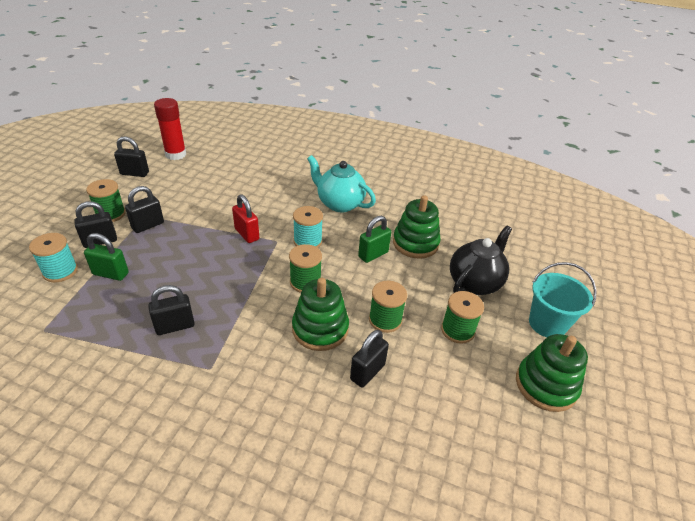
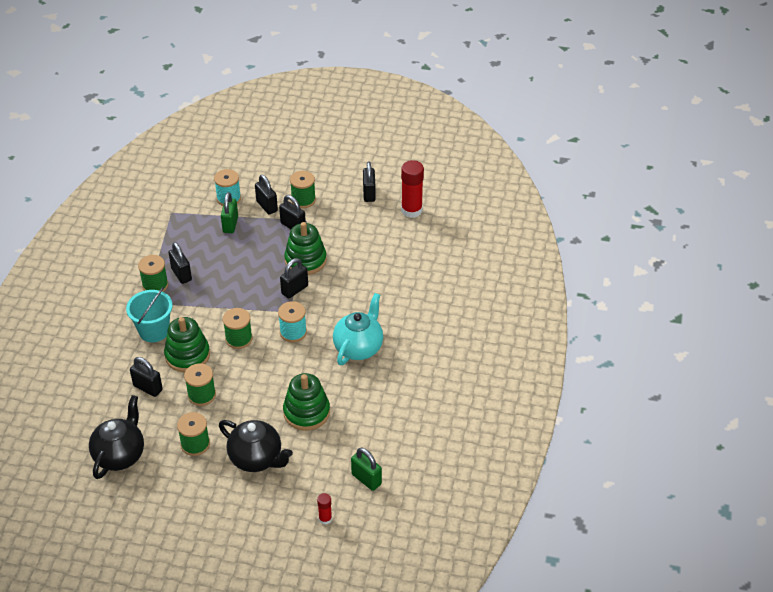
camera: 85 degrees right, 5 degrees up
(181, 355) = (155, 285): none -> green spool
(247, 234) = (294, 290): red padlock -> black padlock
(373, 254) = (283, 381): green padlock -> green padlock (366, 479)
(478, 407) = (120, 455): none -> black teapot
(538, 245) = (325, 519): none -> red glue stick
(545, 385) = (142, 501): green stacking toy -> green stacking toy (305, 260)
(547, 324) = (210, 511): turquoise bucket -> turquoise bucket (154, 331)

